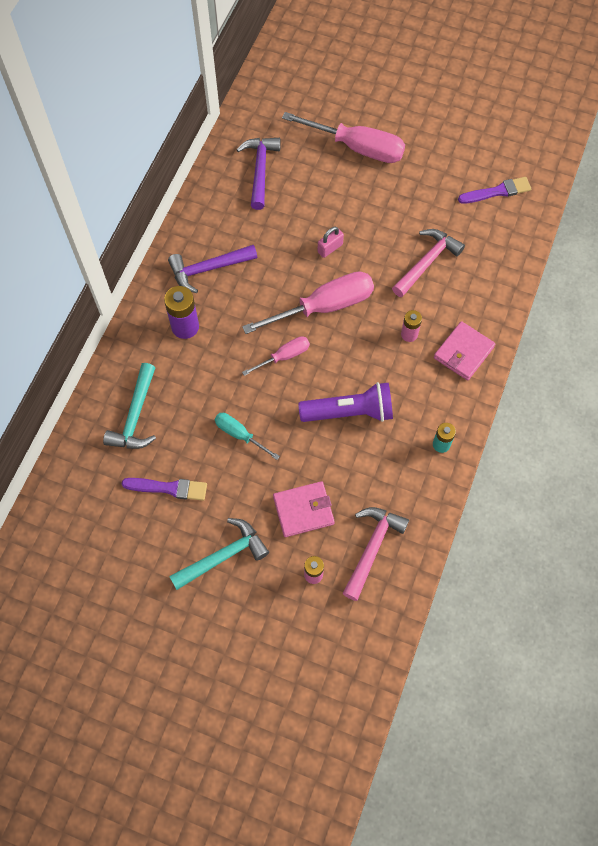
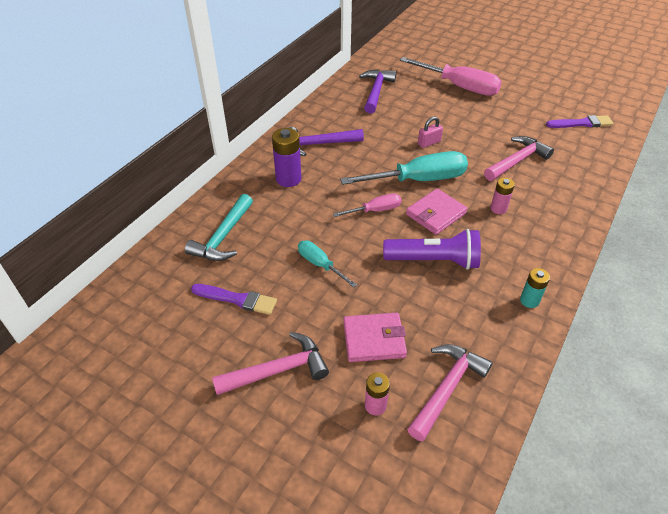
camera: 10 degrees right, 20 degrees down
(223, 556) = (277, 370): turquoise hammer -> pink hammer
(323, 307) = (418, 180): pink screwdriver -> turquoise screwdriver
(463, 352) = (552, 228): pink wallet -> pink wallet (435, 214)

